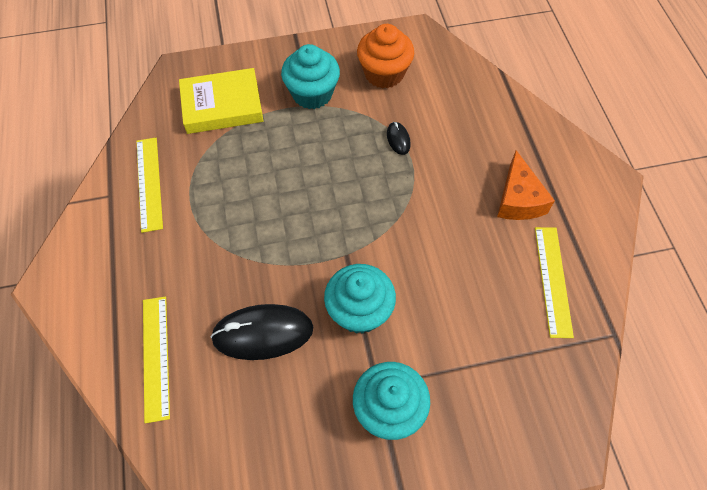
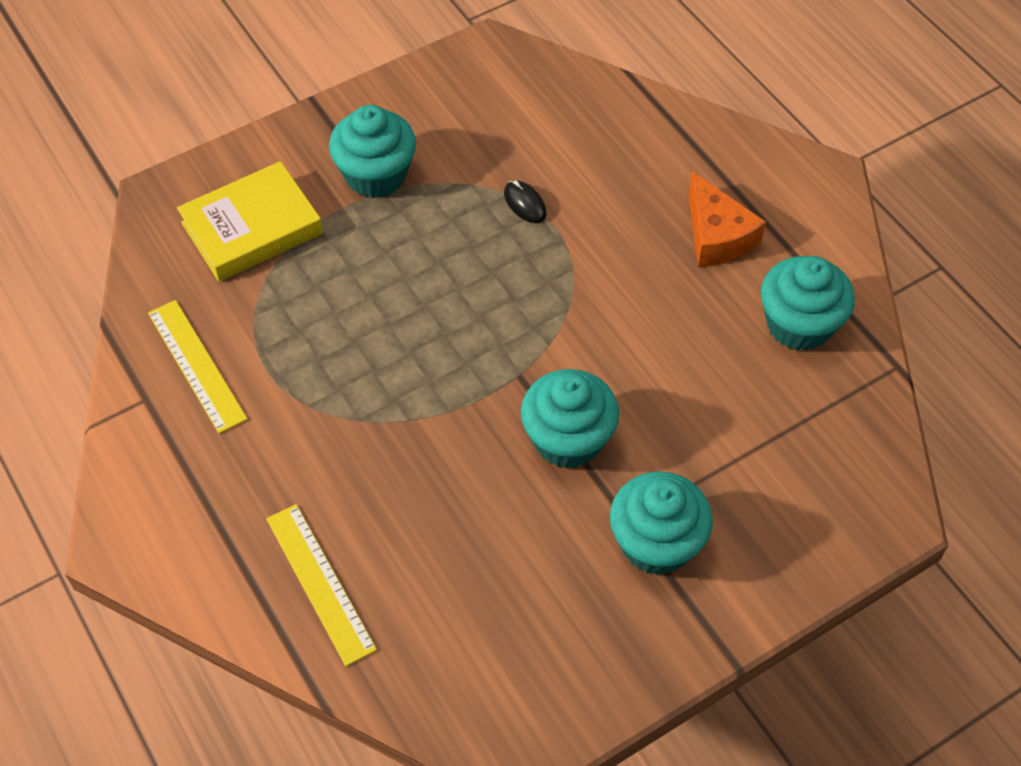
camera: 20 degrees left, 5 degrees down
(263, 333) = (452, 507): black mouse -> none
(384, 73) = (466, 119): orange cupcake -> none
(553, 280) = (799, 324): yellow ruler -> turquoise cupcake

